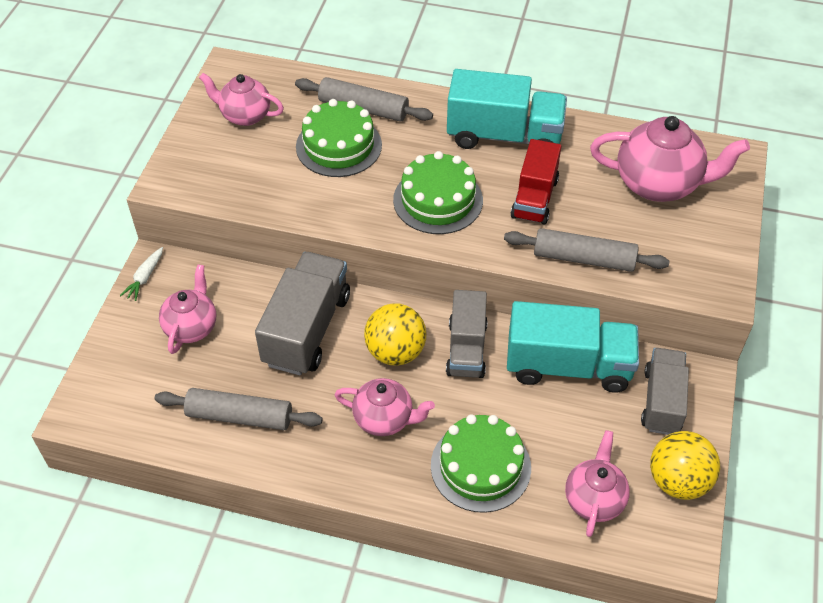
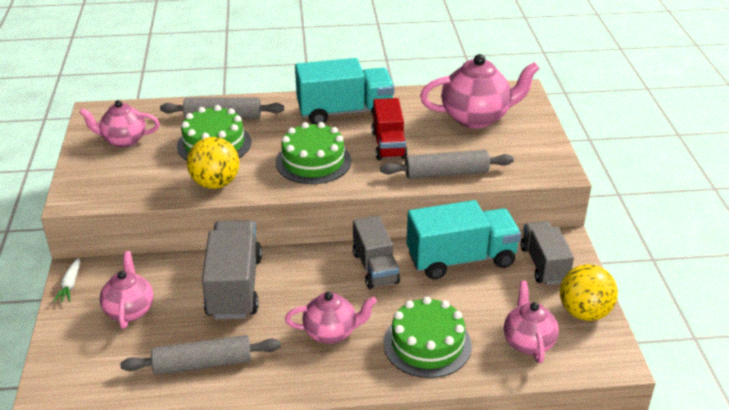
camera: 20 degrees left, 15 degrees down
(395, 352) = (318, 284): yellow ball -> yellow ball (215, 183)

